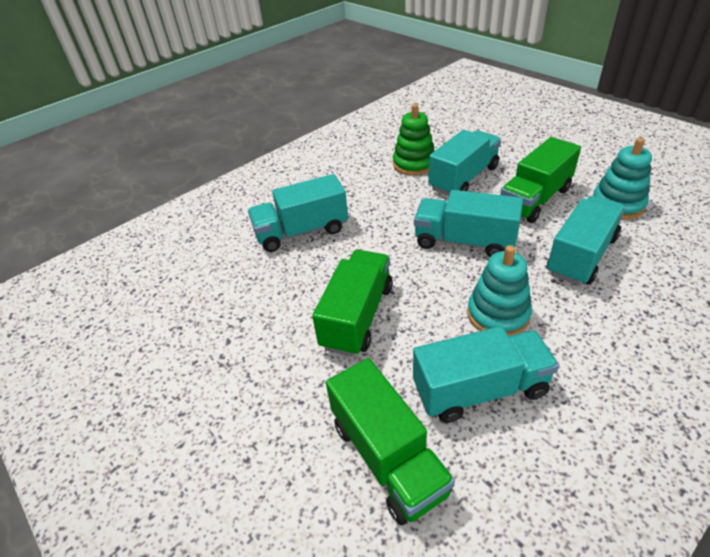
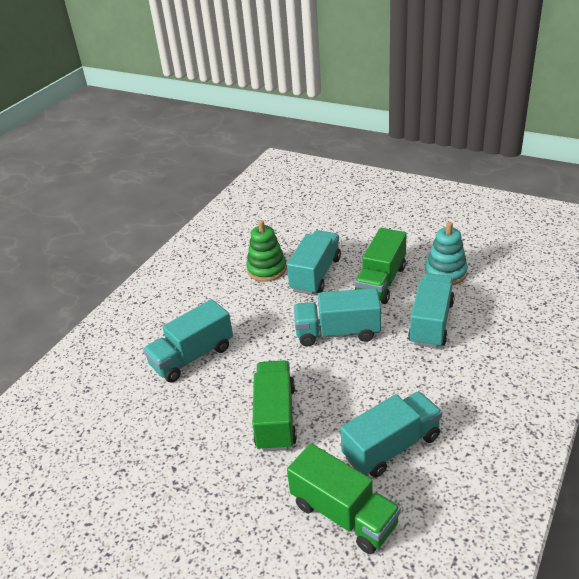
camera: 20 degrees left, 5 degrees down
(498, 314) = (385, 386): turquoise stacking toy -> none

